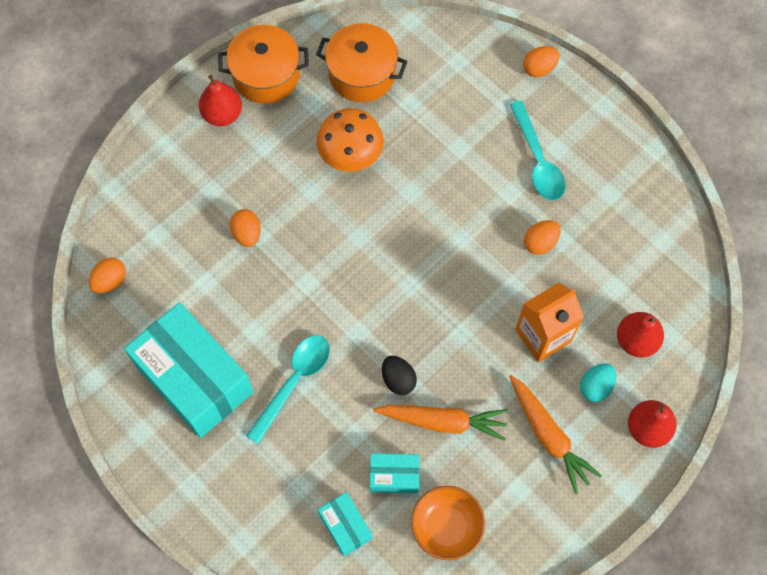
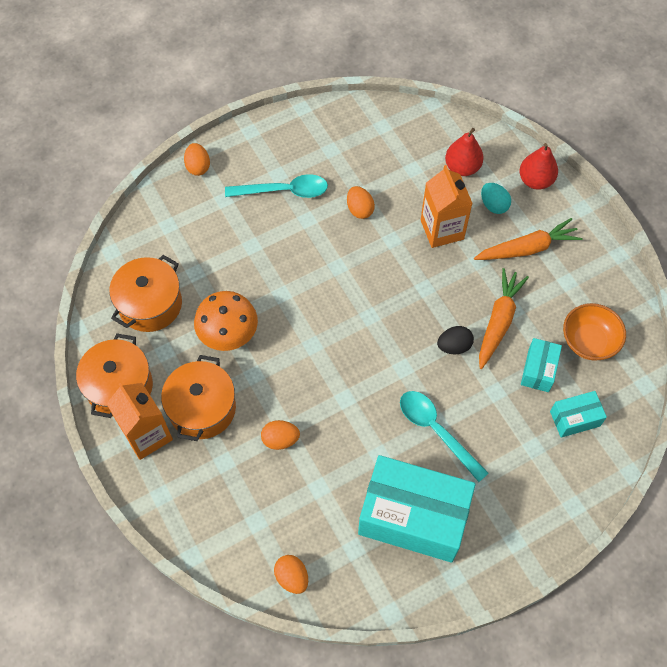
camera: 75 degrees left, 5 degrees down
(194, 379) = (413, 517): turquoise box -> turquoise box turned 45 degrees clockwise
(222, 114) = (147, 435): red pear -> orange carton
(262, 154) = (202, 408): none -> orange pot

